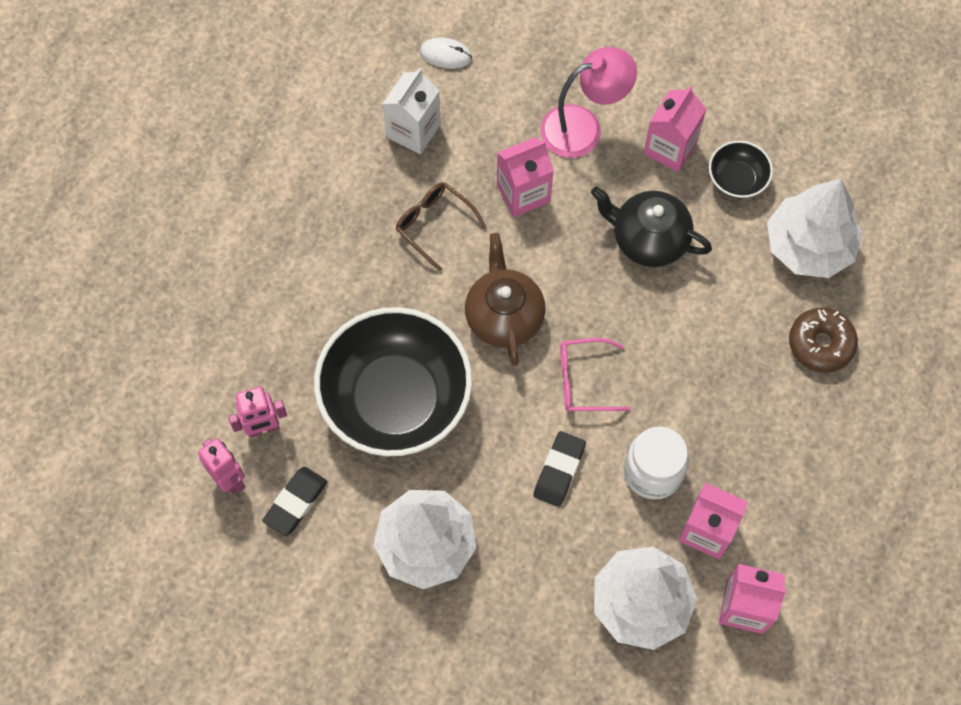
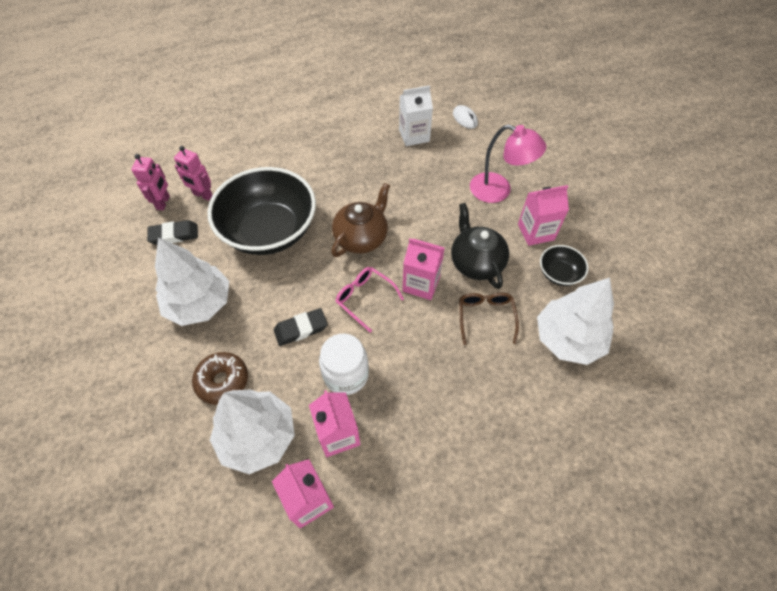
camera: 45 degrees right, 10 degrees down
(434, 225) = (377, 176): brown glasses -> brown glasses (485, 317)
(523, 193) = (435, 195): pink carton -> pink carton (421, 284)
(820, 344) = (520, 396): brown donut -> brown donut (222, 381)

